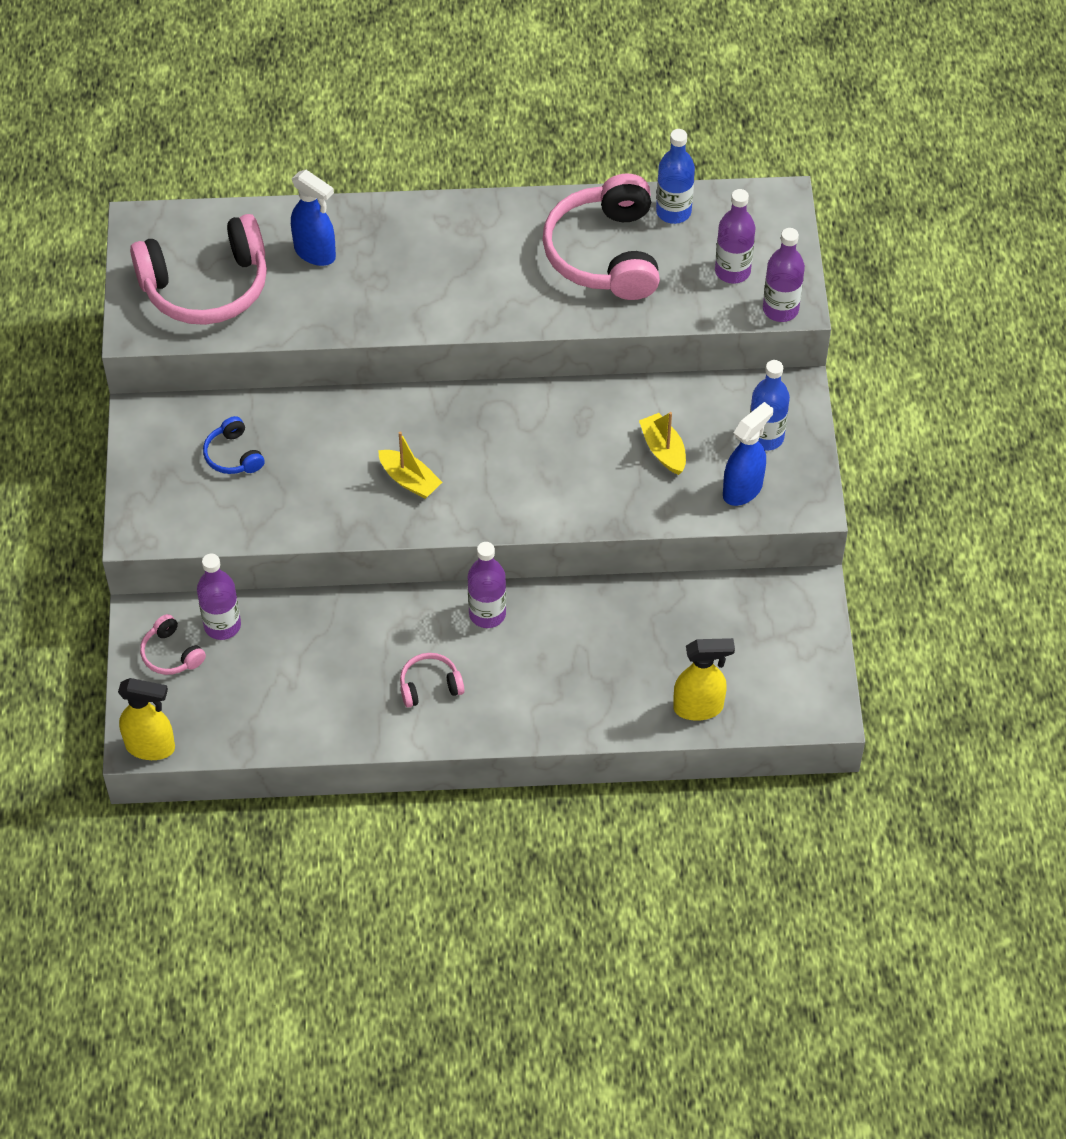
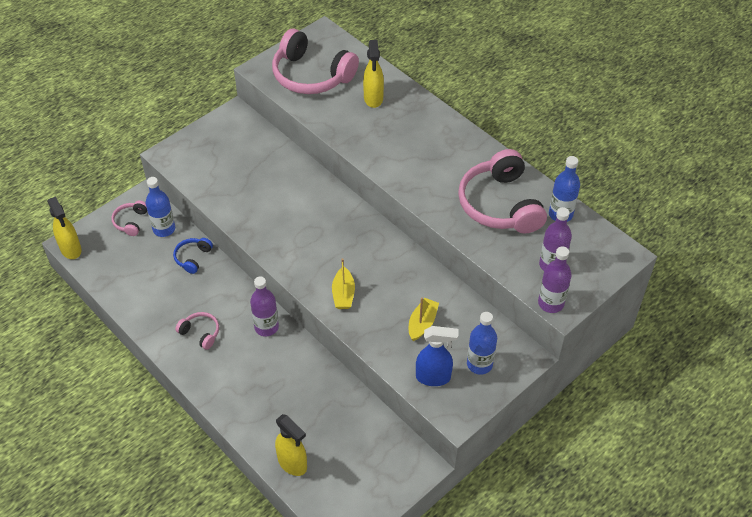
camera: 50 degrees right, 5 degrees down
(222, 625) = (164, 229): purple bottle -> blue bottle
(233, 455) = (244, 158): blue headphones -> blue headphones (193, 258)
(315, 253) = (373, 99): blue spray bottle -> yellow spray bottle
(409, 480) = (295, 232): yellow boat -> yellow boat (343, 294)
(605, 253) = (500, 204): pink headphones -> pink headphones turned 60 degrees counterclockwise

